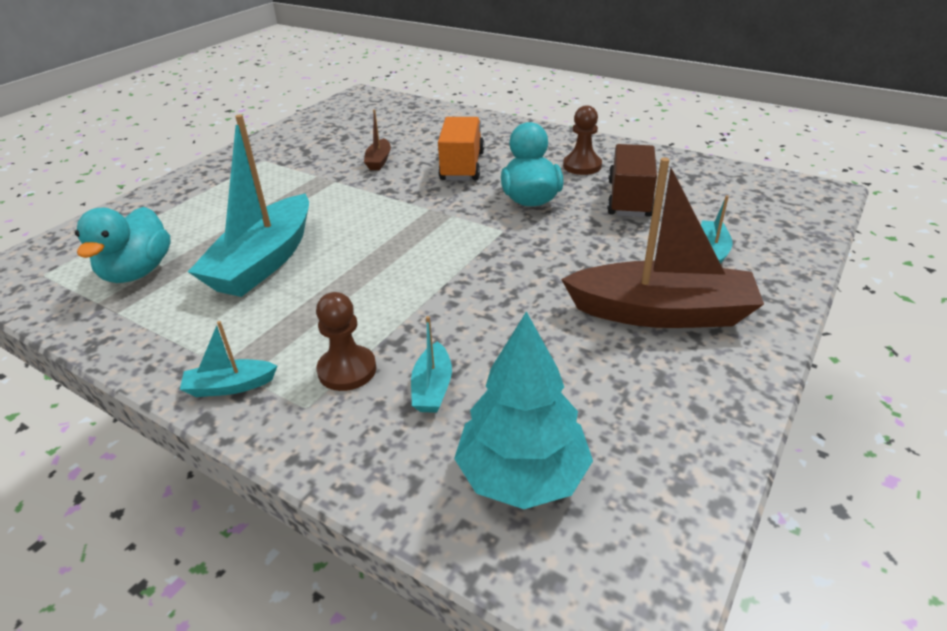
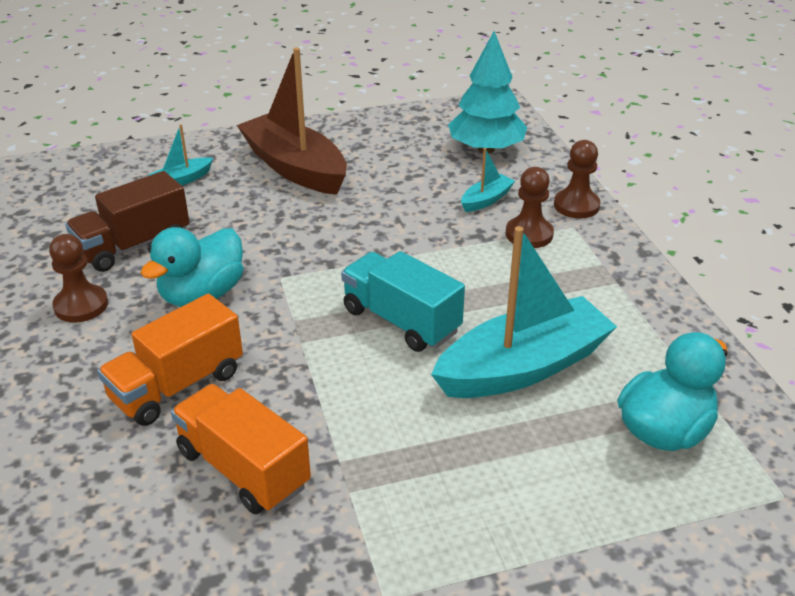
camera: 140 degrees left, 0 degrees up
(230, 386) = (617, 263): turquoise boat -> none
(322, 442) = (576, 206): none -> brown pawn
(379, 161) = (243, 469): brown boat -> orange truck
(380, 247) = (401, 321): none -> turquoise truck

